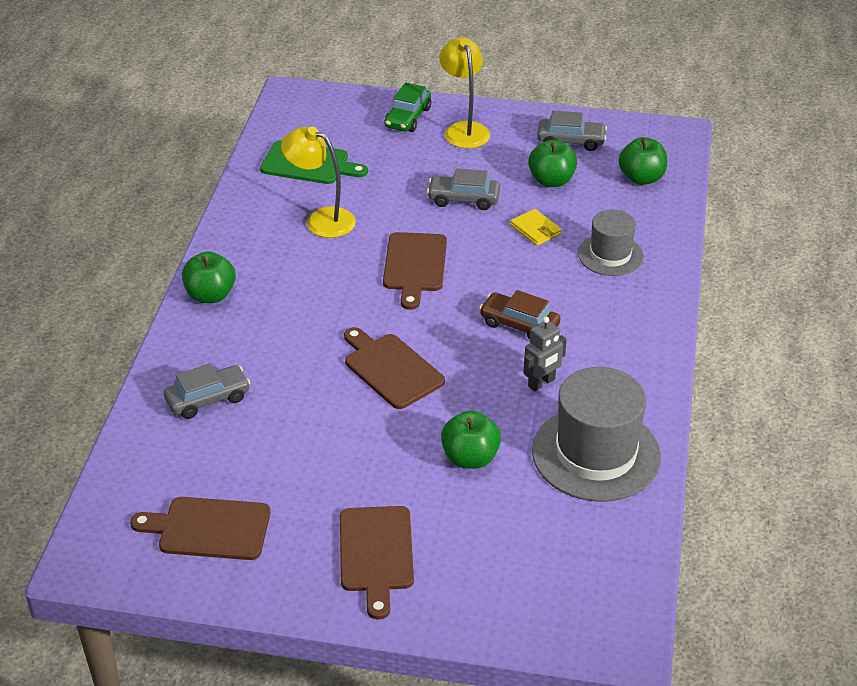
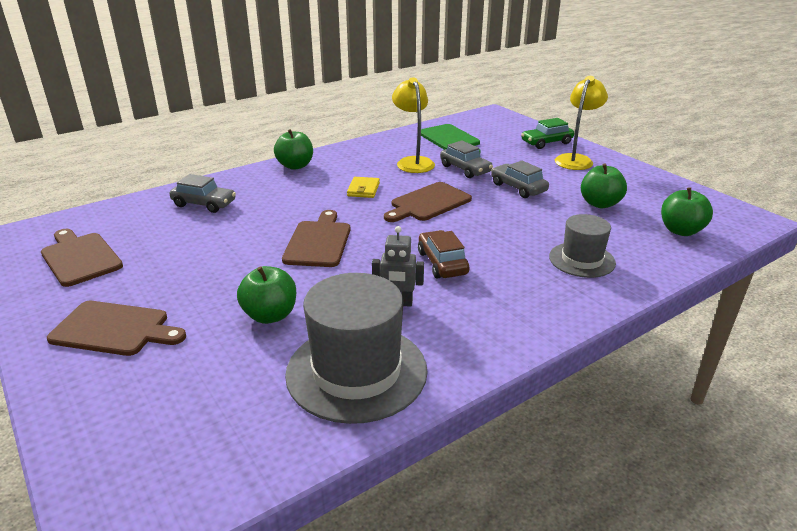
camera: 45 degrees right, 10 degrees down
(376, 554) = (114, 329): brown cutting board -> brown cutting board turned 120 degrees counterclockwise
(535, 230) = (544, 222): yellow wallet -> yellow wallet (363, 189)
(571, 141) = (649, 191): grey car -> grey car (465, 169)

